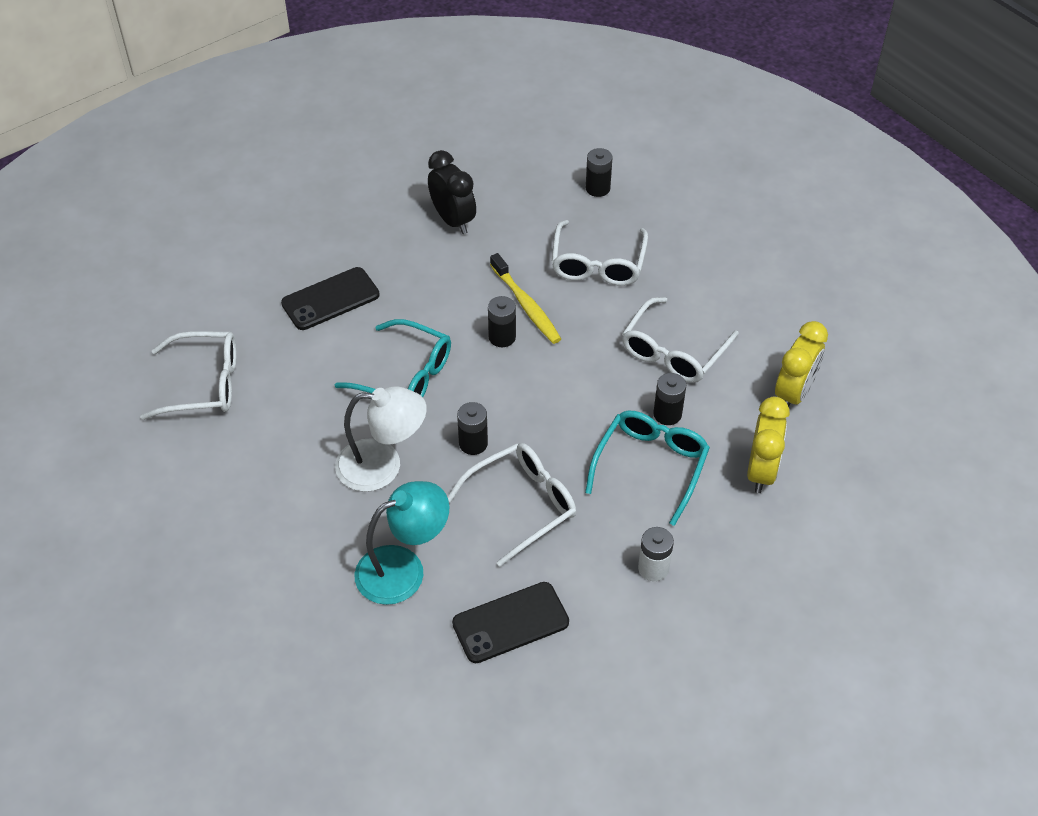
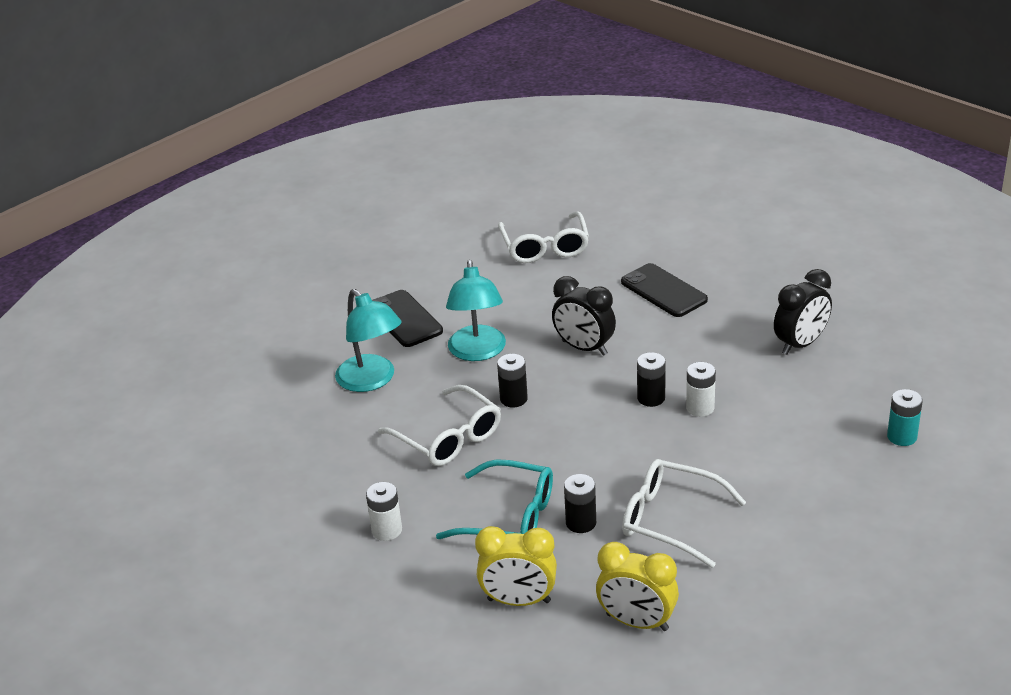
camera: 85 degrees right, 15 degrees down
(382, 466) = (478, 352): white lamp -> turquoise lamp
(406, 376) = (584, 348): turquoise glasses -> black clock
(510, 623) = (321, 448): black phone -> black phone (404, 319)
(526, 305) = (700, 408): yellow toothbrush -> white battery
(597, 188) = (902, 437): black battery -> turquoise battery
(598, 264) = (780, 450): white glasses -> none

